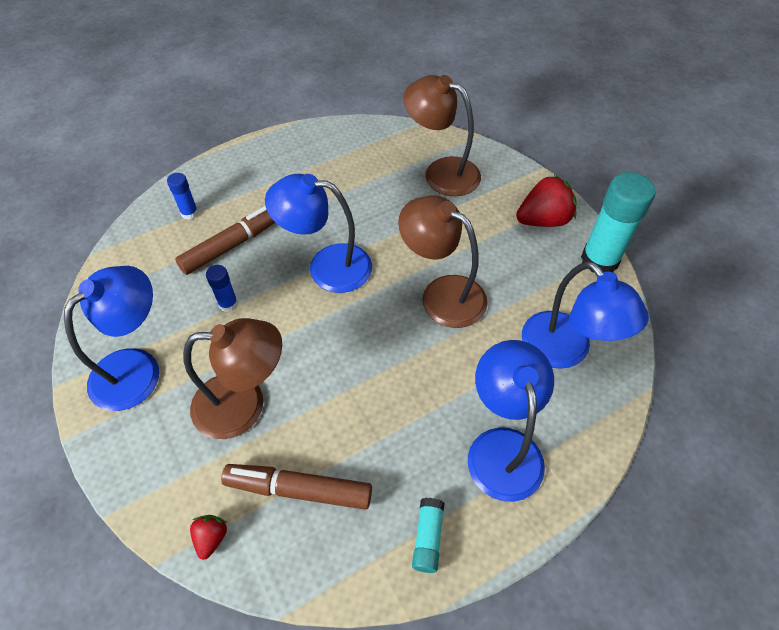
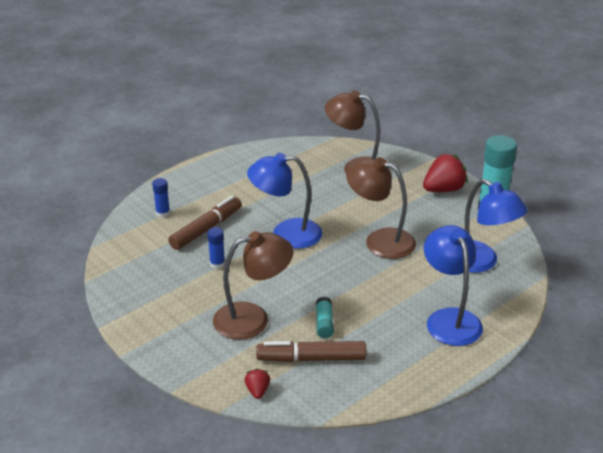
camera: 10 degrees left, 20 degrees down
(137, 368) = (161, 308): blue lamp -> none
(427, 538) = (411, 371): turquoise glue stick -> turquoise glue stick (324, 323)

